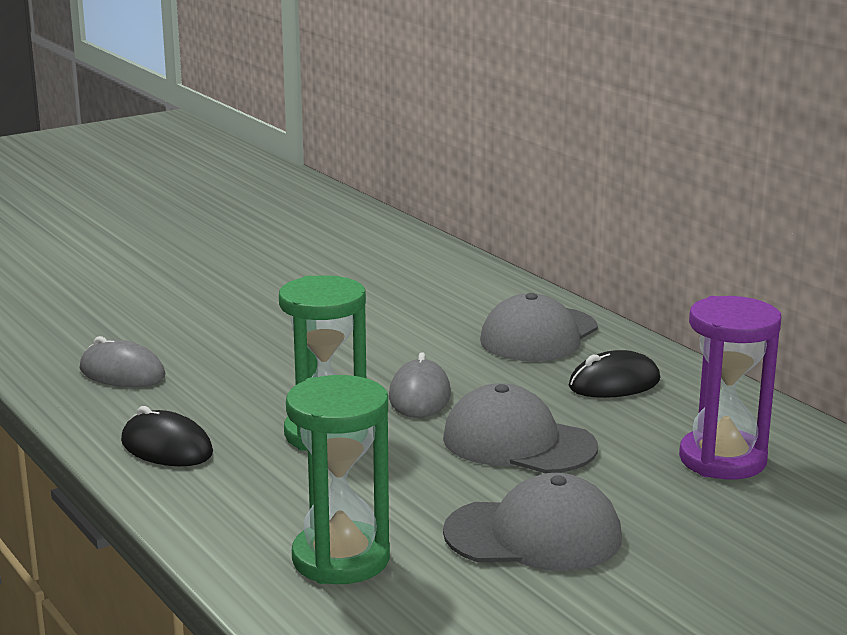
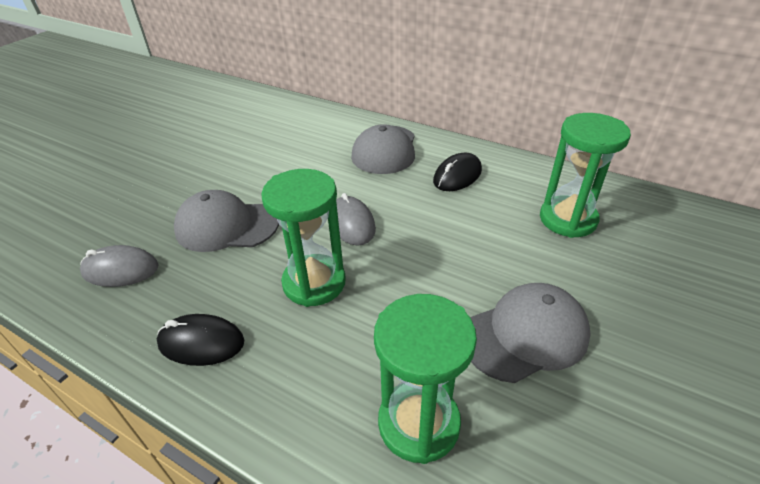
camera: 25 degrees left, 20 degrees up
(518, 442) = (444, 246): grey cap -> grey cap (227, 226)
(722, 460) = (567, 219): purple hourglass -> green hourglass

